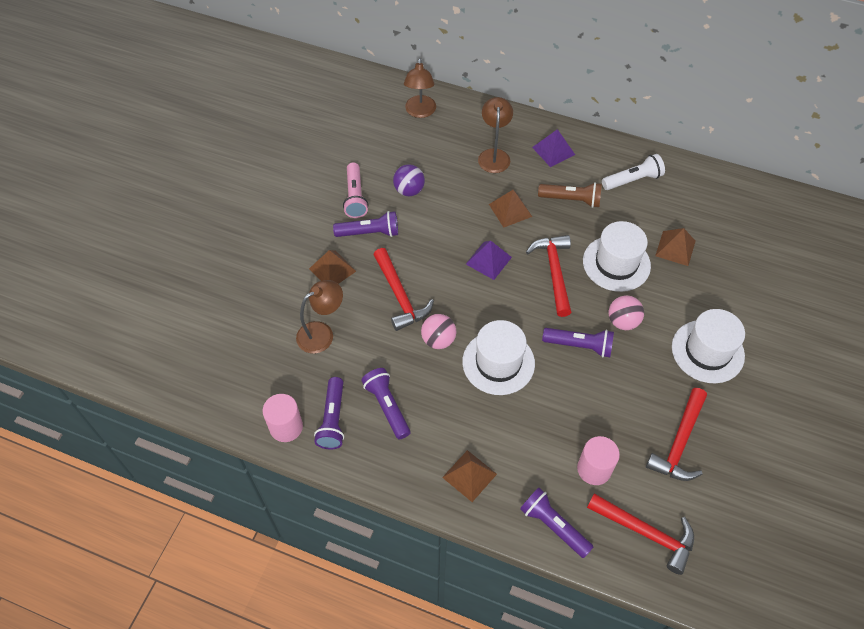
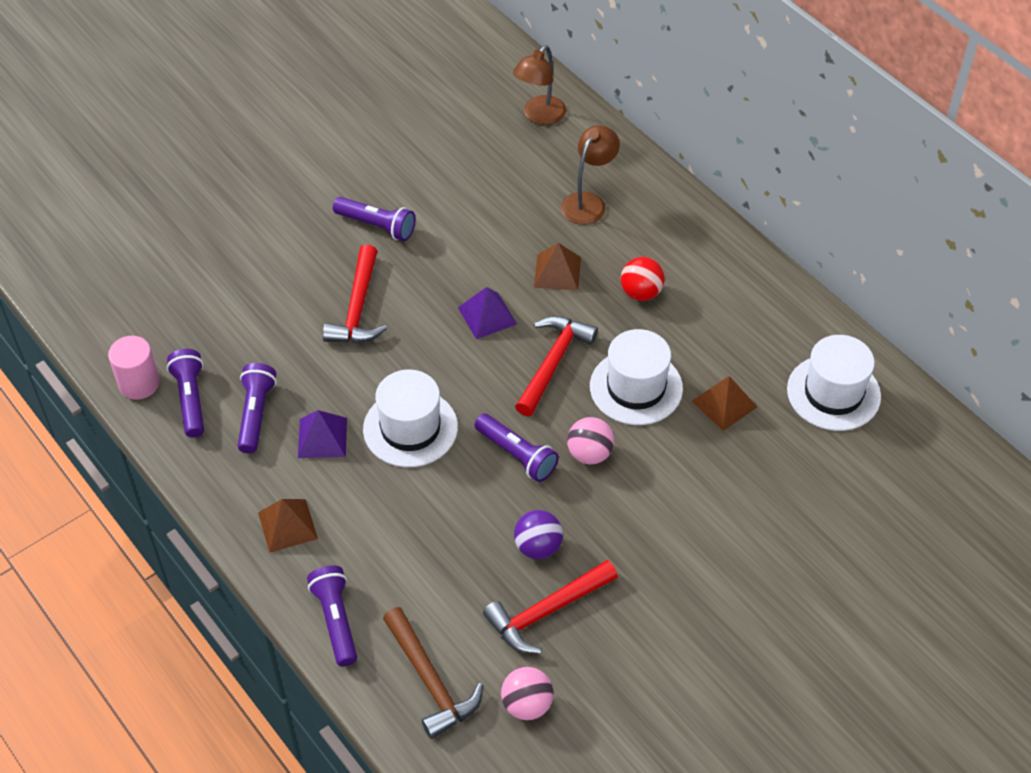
camera: 30 degrees right, 5 degrees down
(322, 333) = (245, 308): brown lamp -> none
(332, 269) = (306, 247): brown pyramid -> none
(333, 419) = (191, 399): purple flashlight -> purple flashlight turned 135 degrees clockwise
(355, 197) = (391, 180): pink flashlight -> none
(409, 190) = (457, 199): purple ball -> purple ball (538, 547)
(438, 340) = (363, 373): pink ball -> pink ball (527, 704)
(553, 151) = (665, 227): purple pyramid -> purple pyramid (322, 437)
(571, 200) = (641, 292): brown flashlight -> red ball
(594, 469) = (426, 588): pink cylinder -> none
(633, 180) = (737, 303): white flashlight -> none
(646, 533) = (430, 681): red hammer -> brown hammer
(707, 351) = (665, 534): white hat -> white hat (833, 393)

